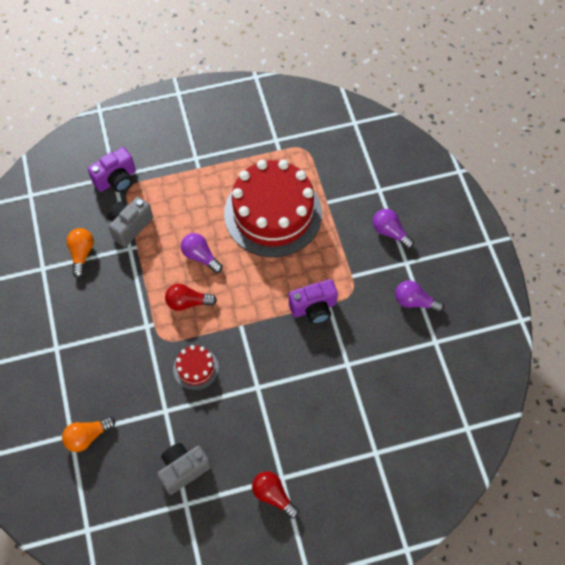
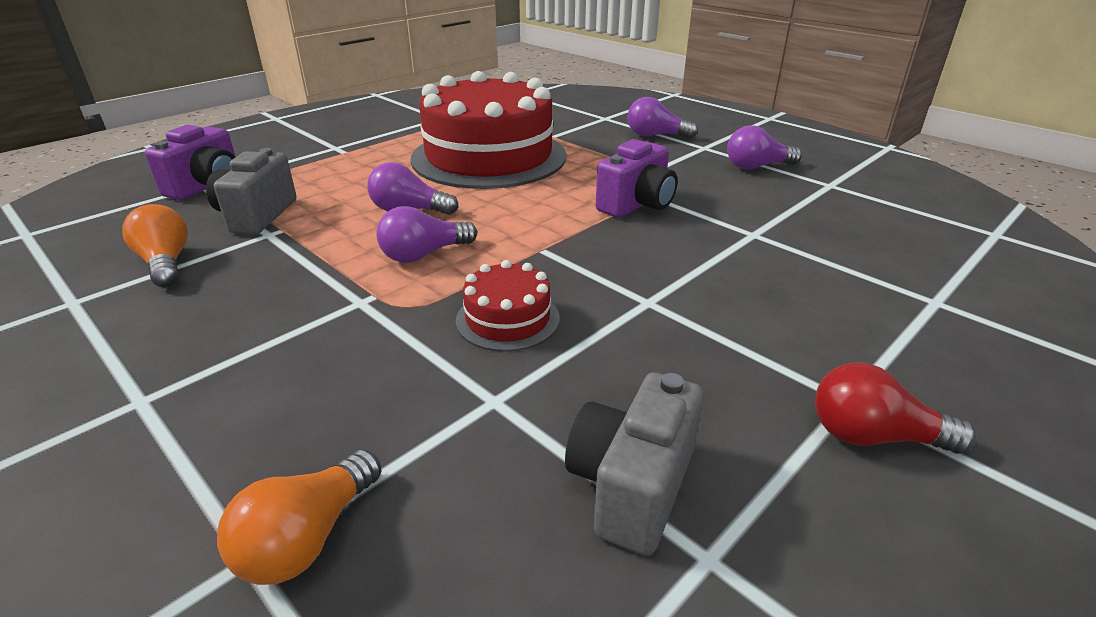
camera: 30 degrees left, 30 degrees down
(187, 302) = (423, 254): red light bulb -> purple light bulb

